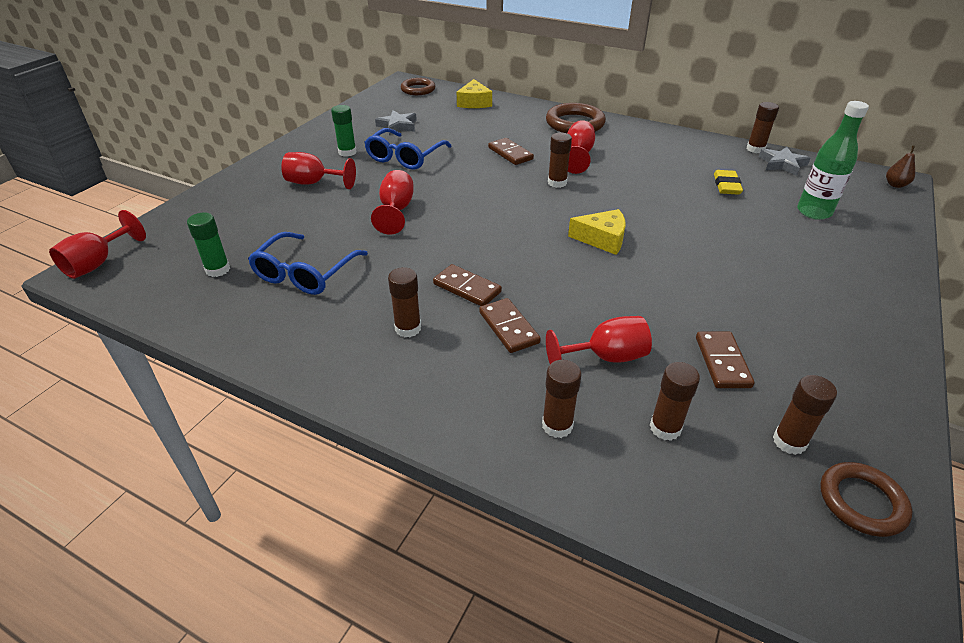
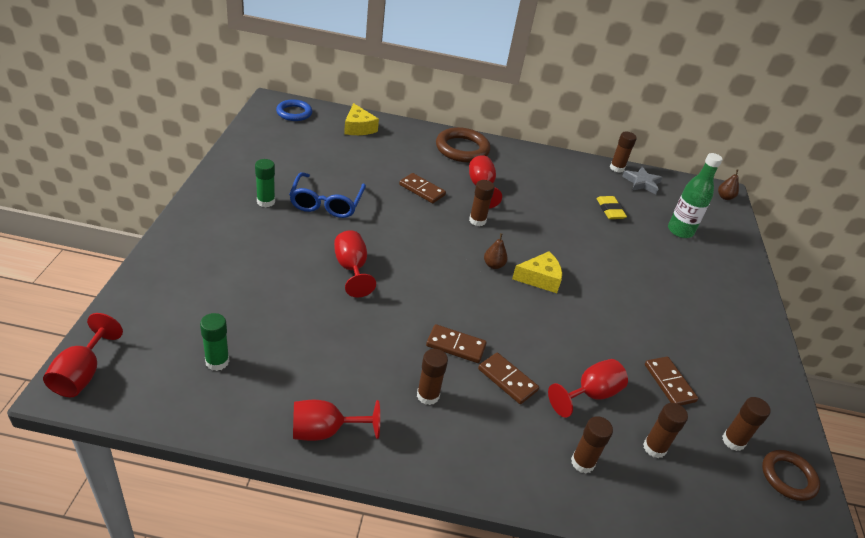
camera: 25 degrees left, 0 degrees up
(305, 273) = (305, 352): blue glasses -> none
(314, 183) = (253, 244): red goblet -> red goblet (325, 431)
(398, 126) = (298, 163): grey star -> none
(418, 89) = (294, 113): brown ring -> blue ring
(553, 222) = (493, 265): none -> brown pear

